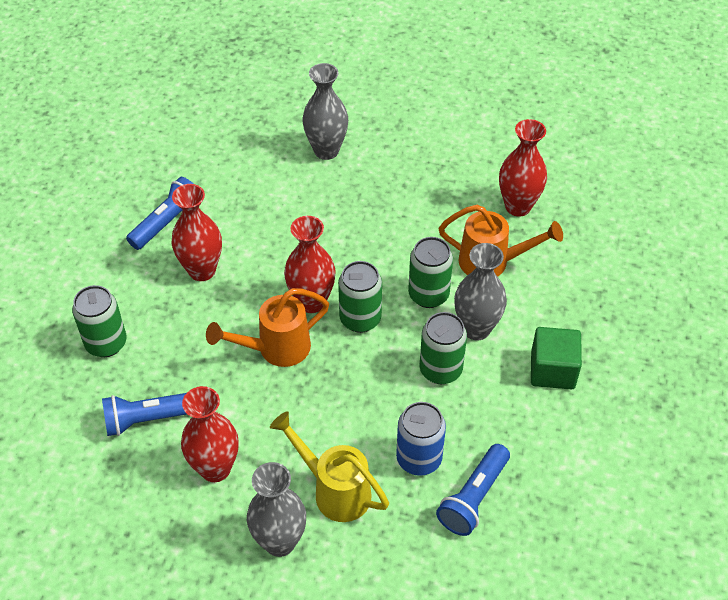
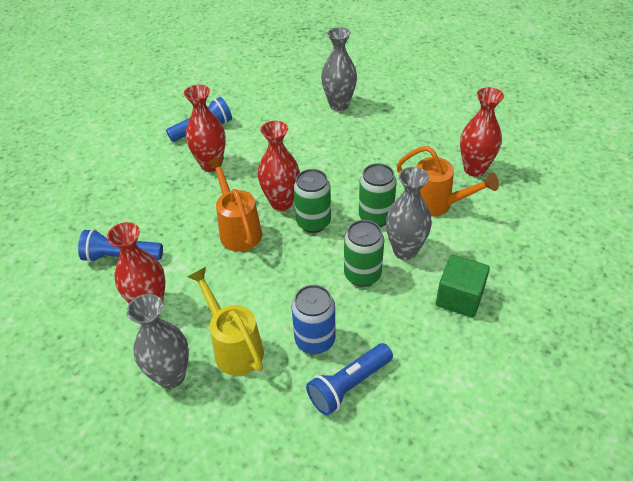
camera: 20 degrees right, 5 degrees down
(106, 343) = (119, 198): green can -> none
(275, 349) = (238, 229): orange watering can -> orange watering can turned 75 degrees clockwise

